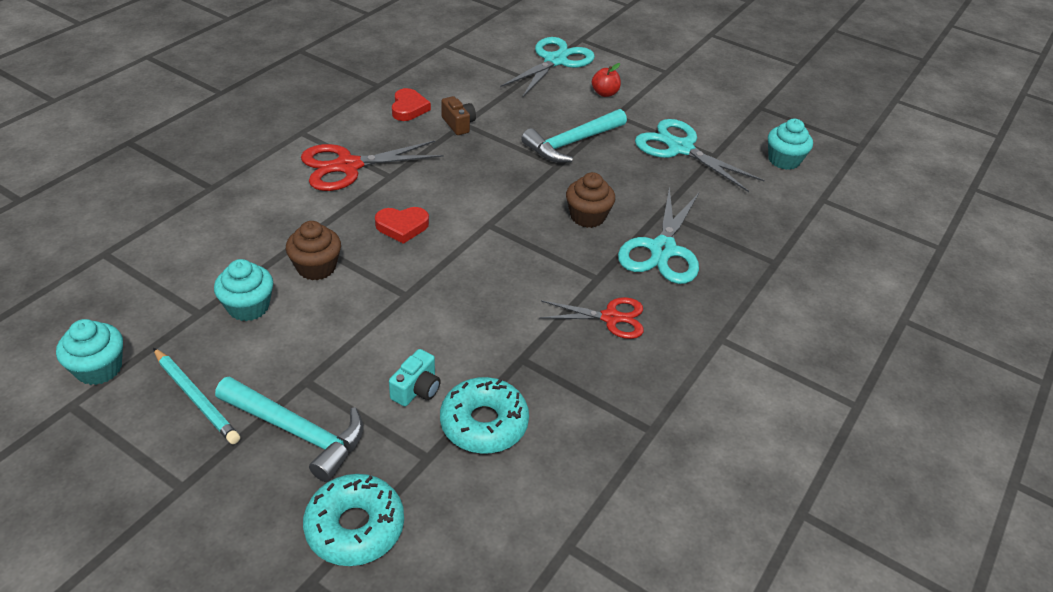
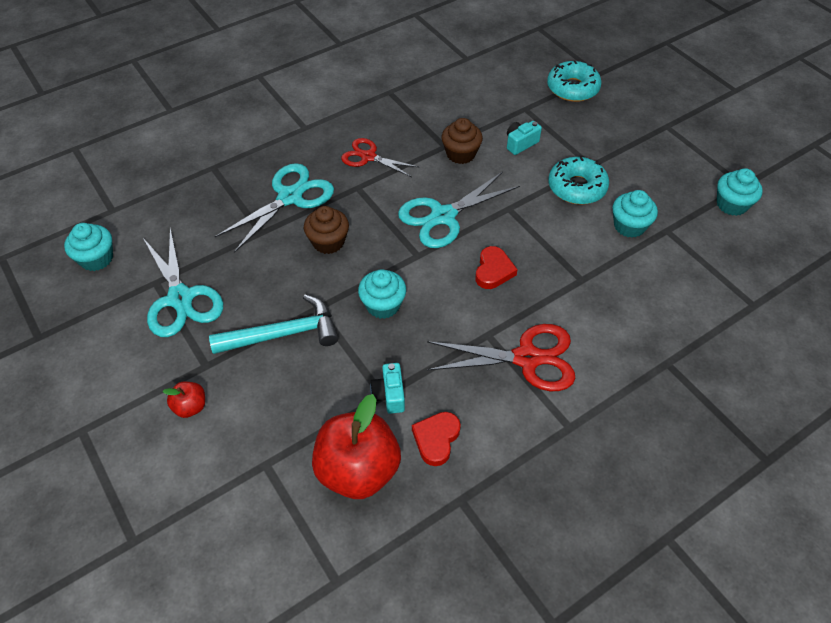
camera: 155 degrees left, 10 degrees up
(196, 398) = (663, 170): turquoise pencil -> none
(297, 432) = (599, 137): turquoise hammer -> none
(316, 267) = (574, 248): brown cupcake -> brown cupcake (460, 154)
(402, 226) = (493, 271): red heart -> red heart turned 90 degrees clockwise
(458, 124) = (389, 395): brown camera -> turquoise camera
(459, 86) = (358, 470): none -> red apple
(484, 423) = (486, 116): turquoise donut -> turquoise donut (577, 187)
(499, 178) = (383, 305): none -> turquoise cupcake
(555, 61) = (205, 494): turquoise scissors -> turquoise scissors (443, 216)

